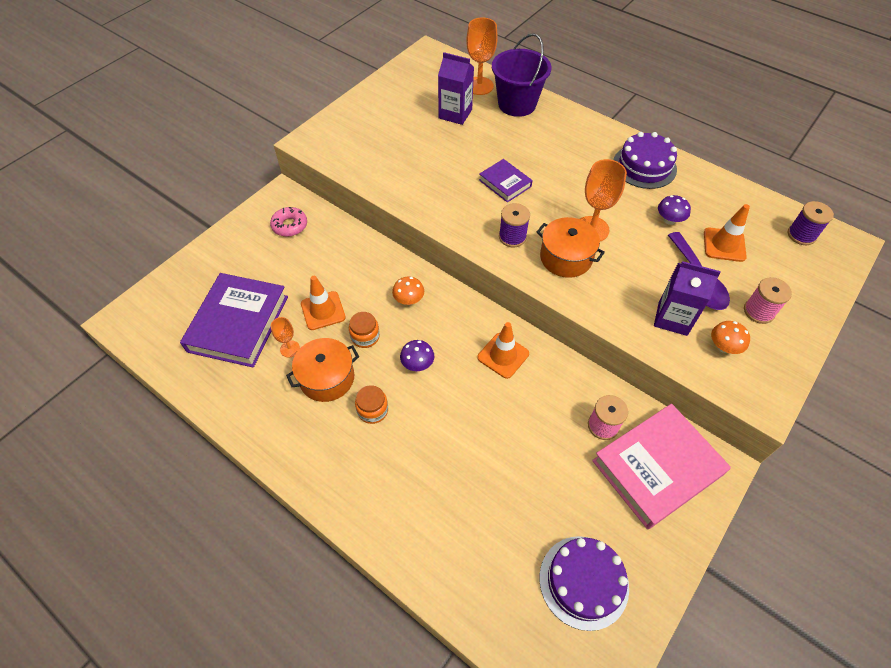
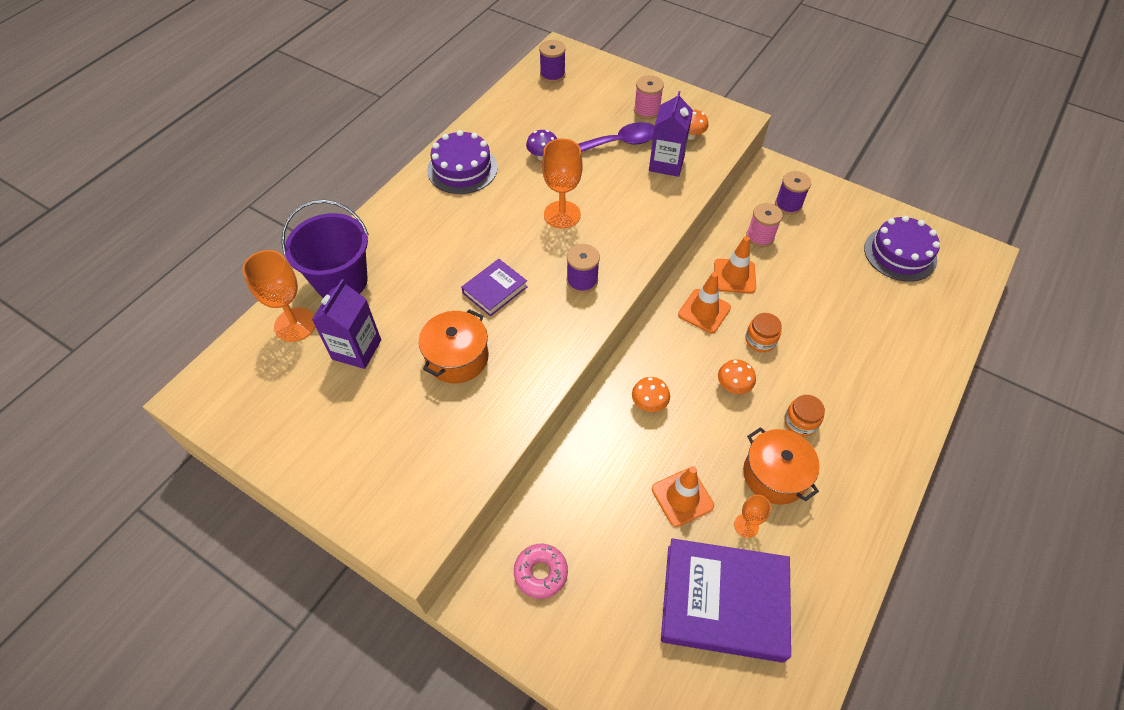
camera: 95 degrees left, 0 degrees up
(365, 336) = (710, 443): orange jar -> orange jar (760, 340)
(417, 364) = (733, 386): purple mushroom -> orange mushroom
(566, 258) = (605, 236): orange pot -> orange pot (457, 357)
(657, 468) = (788, 205): pink book -> purple spool
(724, 245) = (571, 123): orange traffic cone -> orange traffic cone (734, 276)

